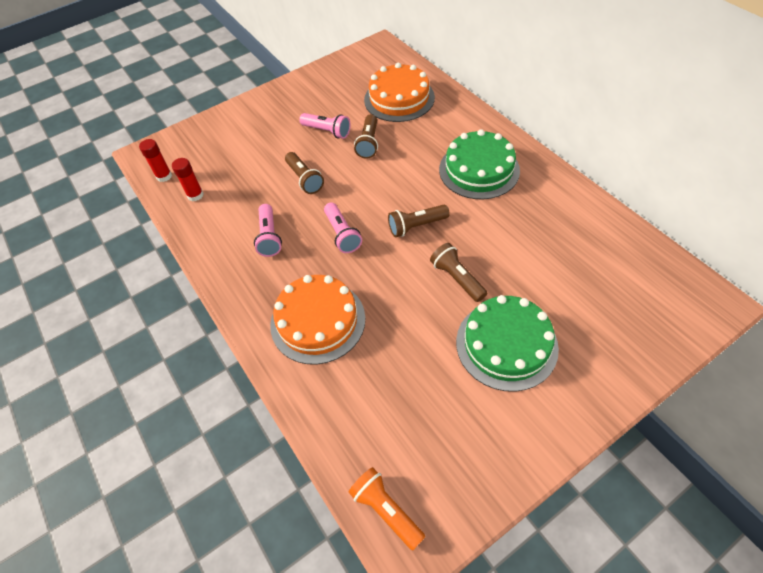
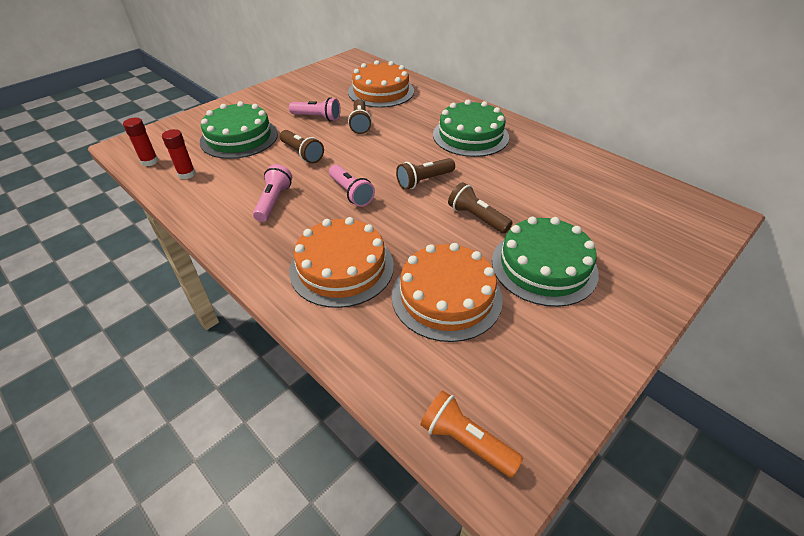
camera: 15 degrees left, 10 degrees down
(248, 153) = (239, 137): none -> green cake
(269, 237) = (274, 201): pink flashlight -> pink flashlight turned 150 degrees counterclockwise
(405, 365) = (446, 296): none -> orange cake

